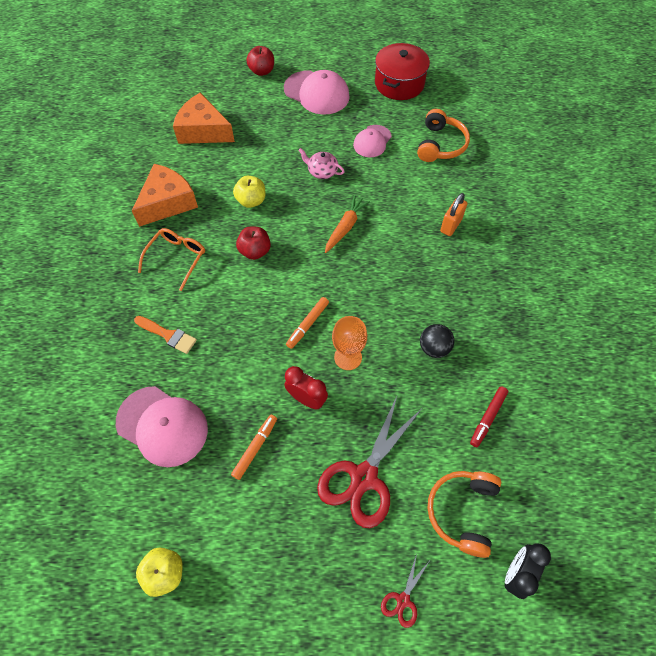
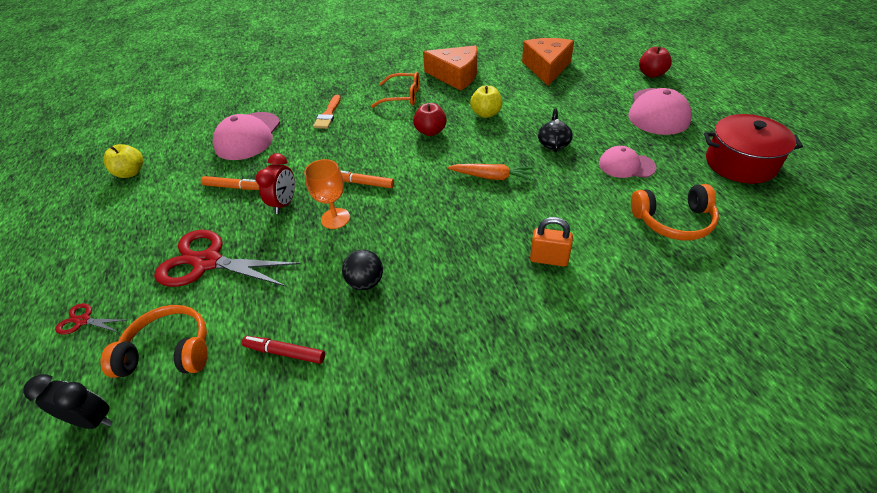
camera: 75 degrees right, 15 degrees down
(322, 171) = (553, 143): pink teapot -> black teapot

